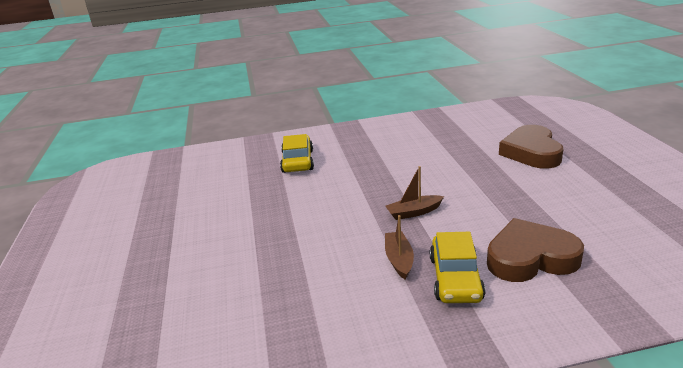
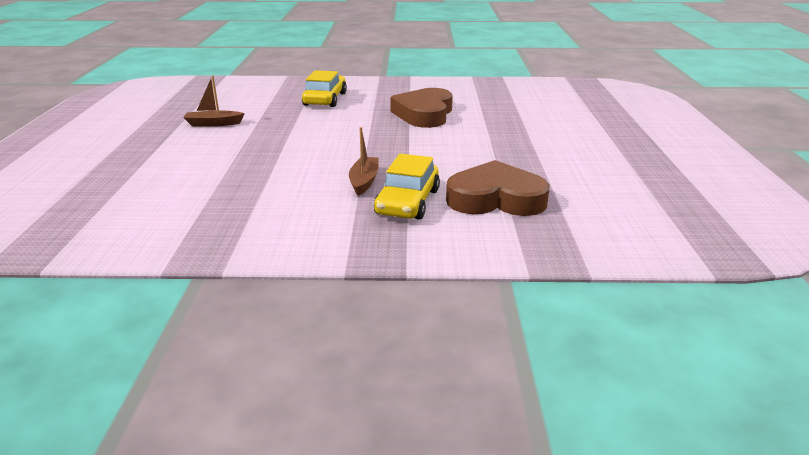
camera: 10 degrees right, 0 degrees up
(413, 212) = (407, 150): brown boat -> brown boat (213, 124)
(531, 152) = (569, 122): brown heart -> brown heart (424, 114)

